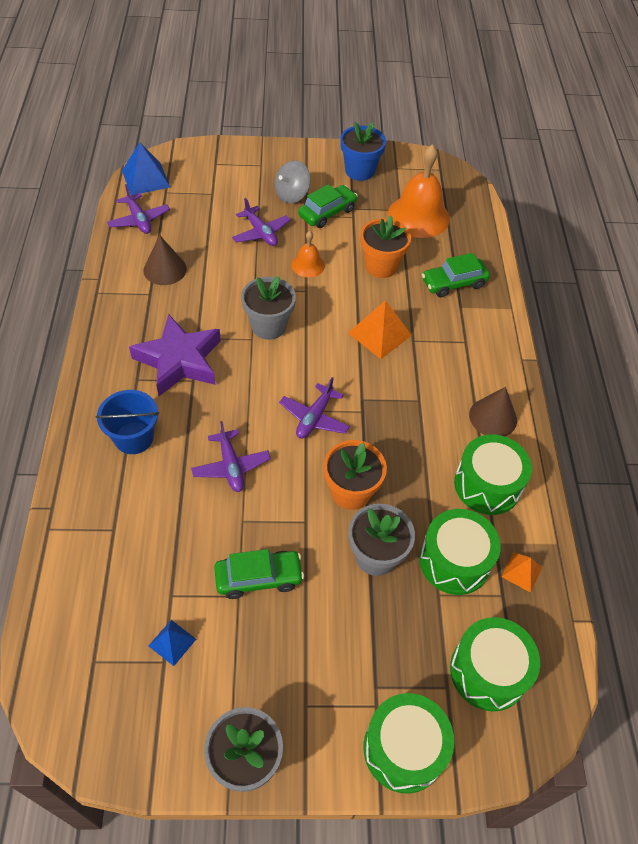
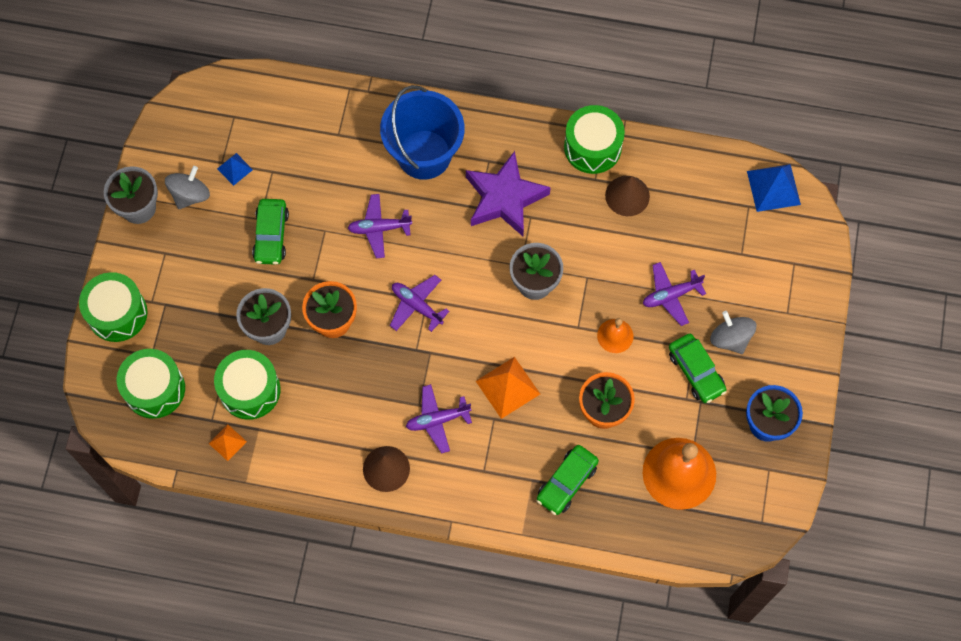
camera: 105 degrees right, 15 degrees up
(134, 438) = (424, 154): blue bucket -> blue bucket, size x1.61
(139, 220) = (705, 176): purple plane -> purple plane (437, 420)
(216, 692) = (190, 195): none -> grey spinning top
(453, 283) = (567, 482): green car -> green car turned 135 degrees counterclockwise
(487, 485) = (315, 440): green drum -> green drum (592, 147)

